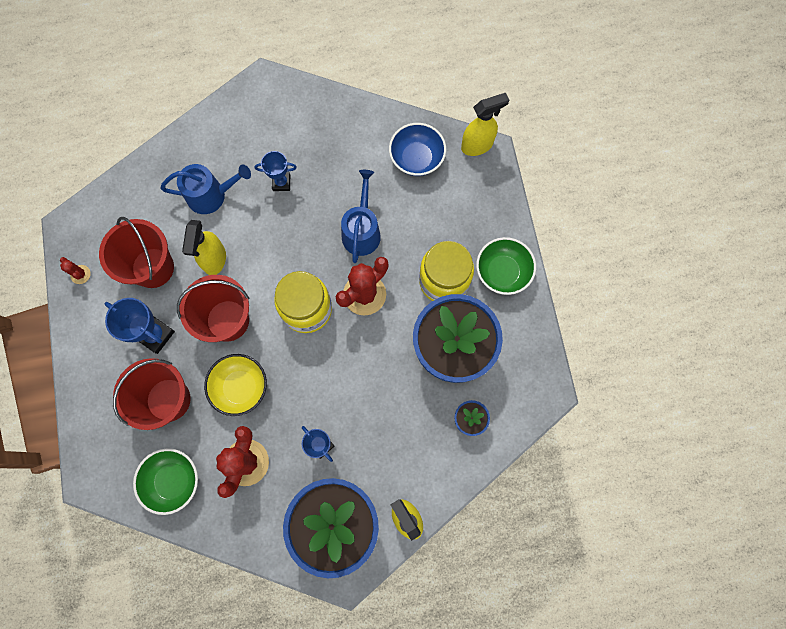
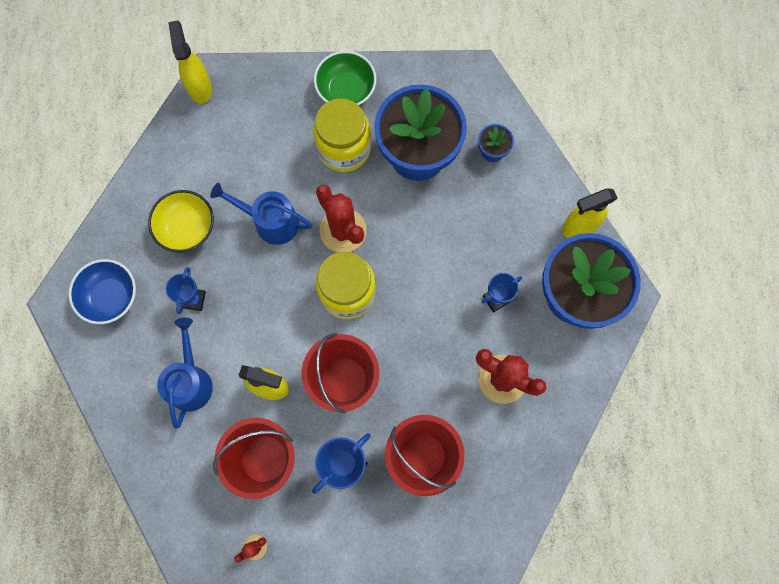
camera: 80 degrees left, 0 degrees up
(173, 481) = (510, 460): green bowl -> none
(240, 387) = (421, 375): yellow bowl -> yellow bowl (187, 228)
(416, 158) = (200, 151): blue bowl -> blue bowl (111, 297)

